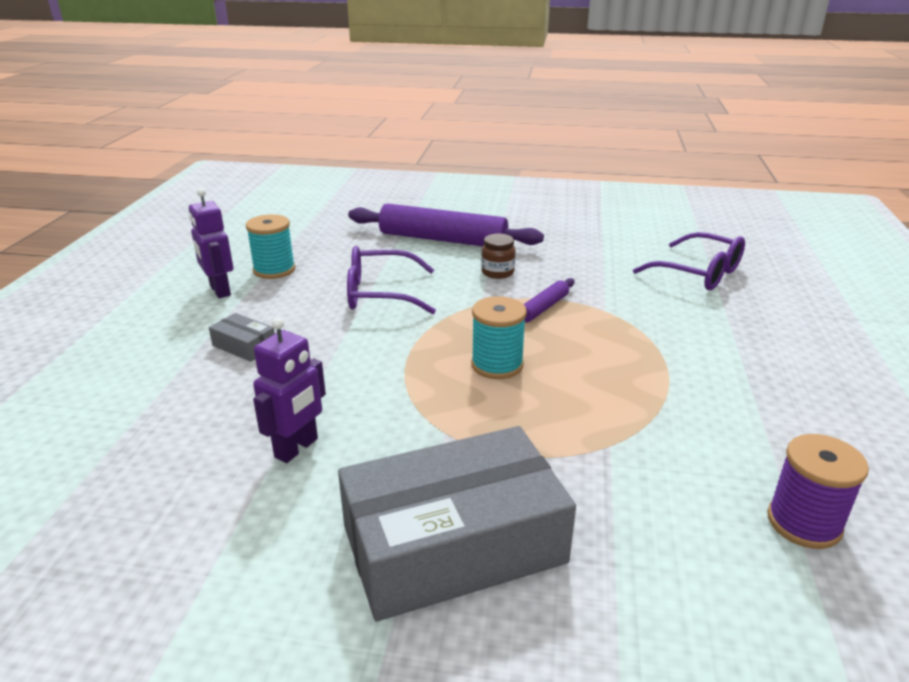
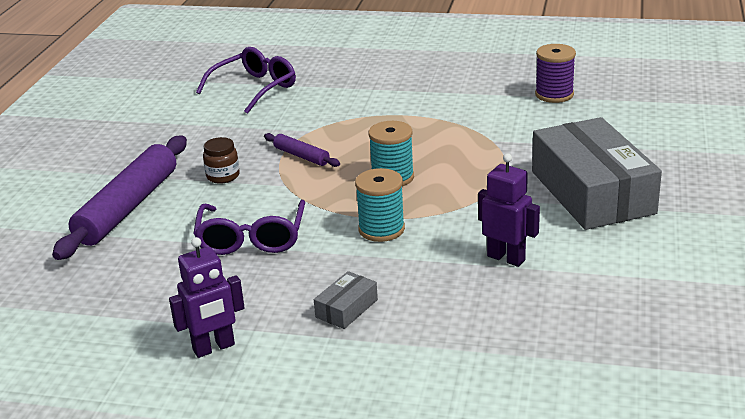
camera: 85 degrees left, 0 degrees up
(274, 270) = (168, 315): turquoise spool -> turquoise spool (381, 229)

